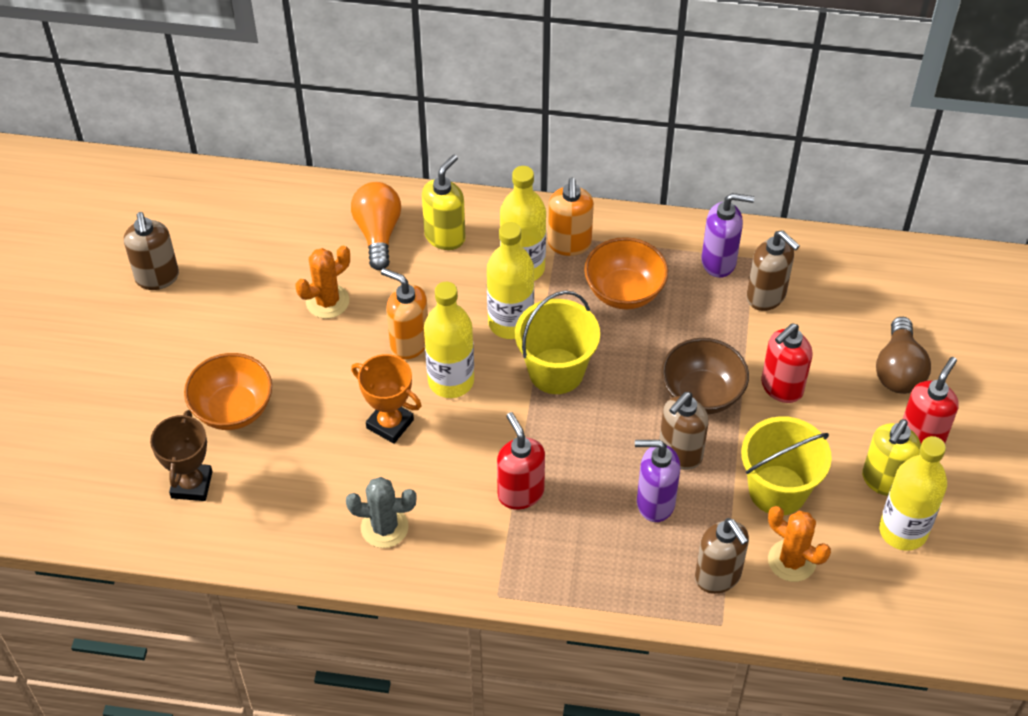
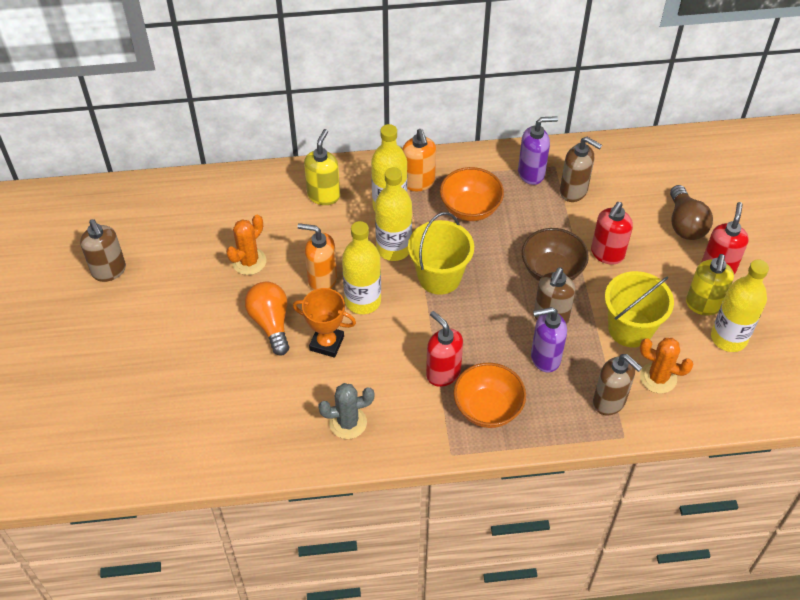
camera: 15 degrees left, 0 degrees up
(192, 484) = (186, 424): brown trophy -> none
(233, 409) = (200, 359): orange bowl -> orange bowl (487, 408)
(378, 233) = (272, 203): orange light bulb -> orange light bulb (271, 323)

